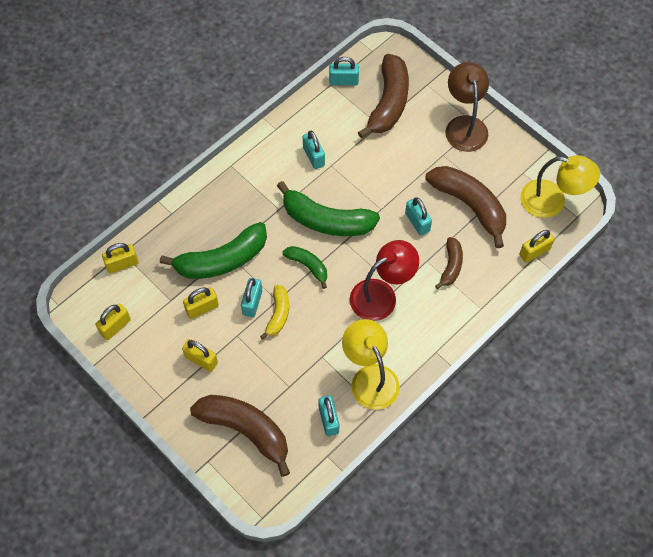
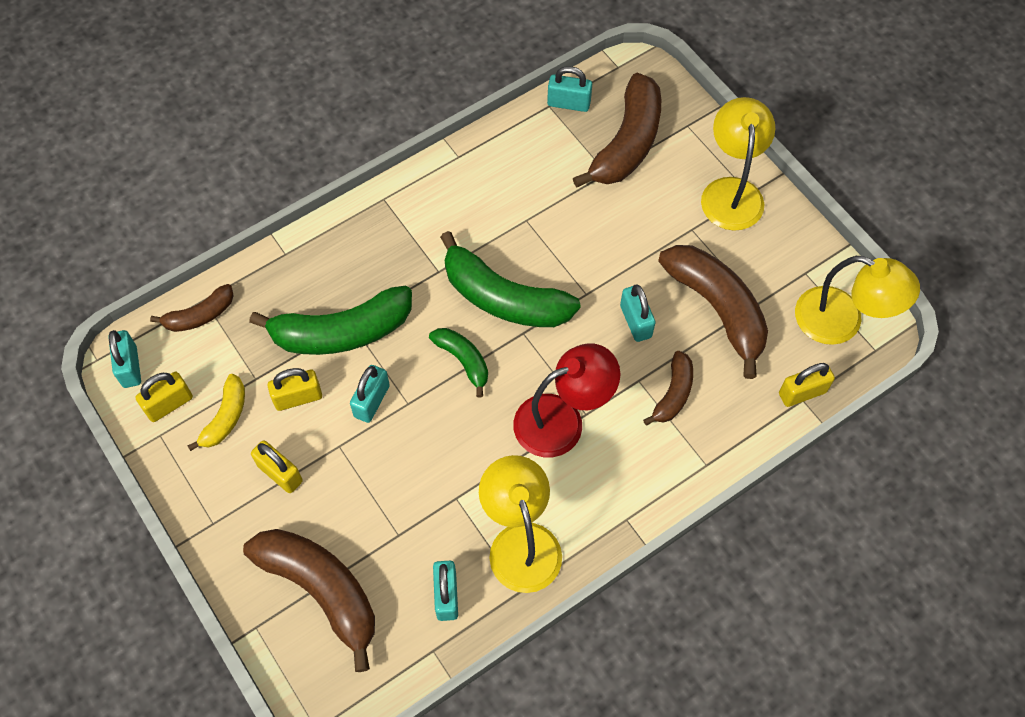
camera: 10 degrees right, 0 degrees up
(122, 264) = (200, 315): yellow padlock -> brown banana
(278, 314) = (405, 424): yellow banana -> yellow banana (225, 417)
(313, 156) = (504, 204): turquoise padlock -> turquoise padlock (130, 367)
(464, 125) = (731, 191): brown lamp -> yellow lamp

